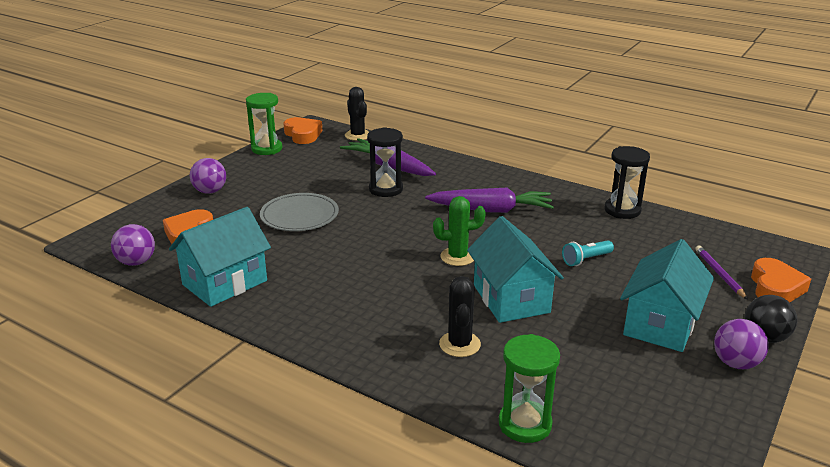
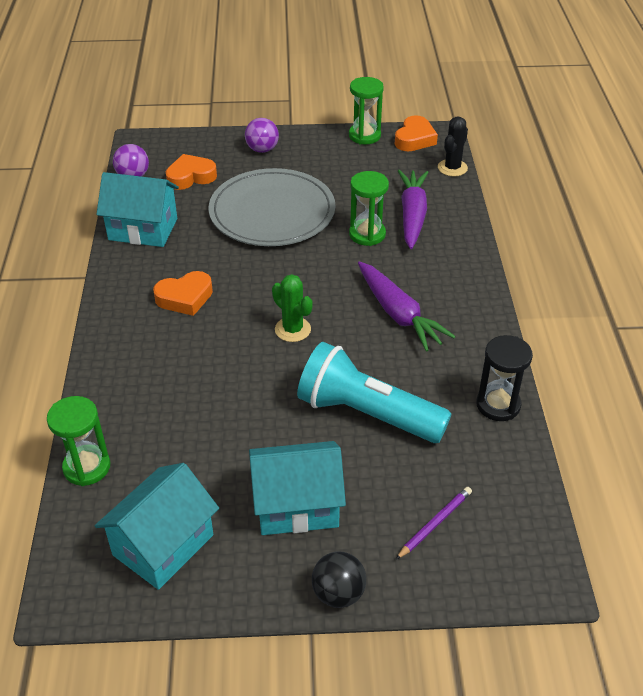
camera: 55 degrees right, 15 degrees up
(299, 215) = (272, 212): grey plate -> grey plate, size x1.64
(386, 189) = (367, 234): black hourglass -> green hourglass
(460, 344) = (162, 388): black cactus -> none
(511, 299) = (254, 390): turquoise house -> turquoise house (163, 545)
(586, 260) = (367, 413): turquoise flashlight -> turquoise flashlight, size x2.44
(735, 363) = (273, 581): purple ball -> none
(775, 287) = (449, 579): orange heart -> orange heart (185, 298)

